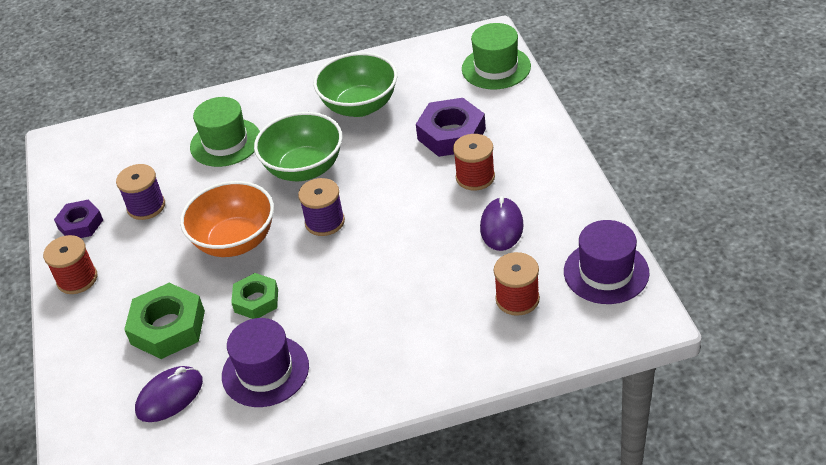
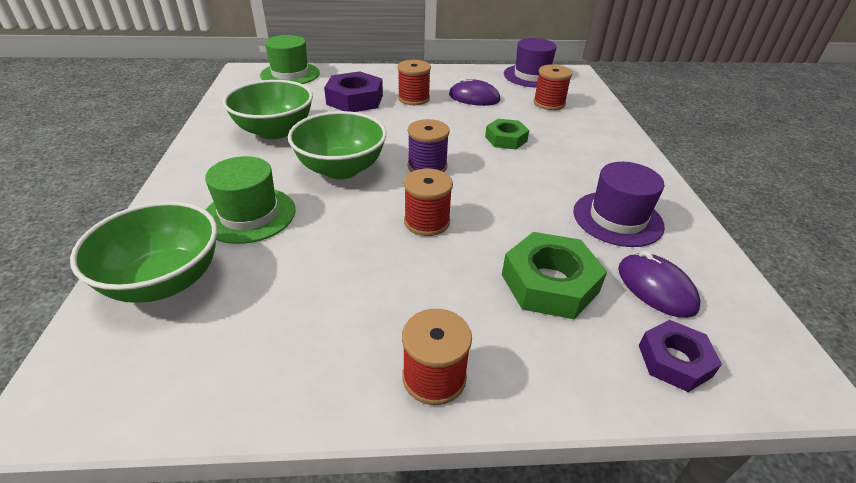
camera: 85 degrees left, 5 degrees down
(80, 224) = (309, 371): purple nut -> purple nut (674, 360)
(146, 206) = (319, 291): purple spool -> none
(149, 135) = (164, 281): none -> green bowl
(235, 241) = (427, 222): orange bowl -> red spool
(256, 300) = (522, 215): green nut -> green nut (506, 139)

